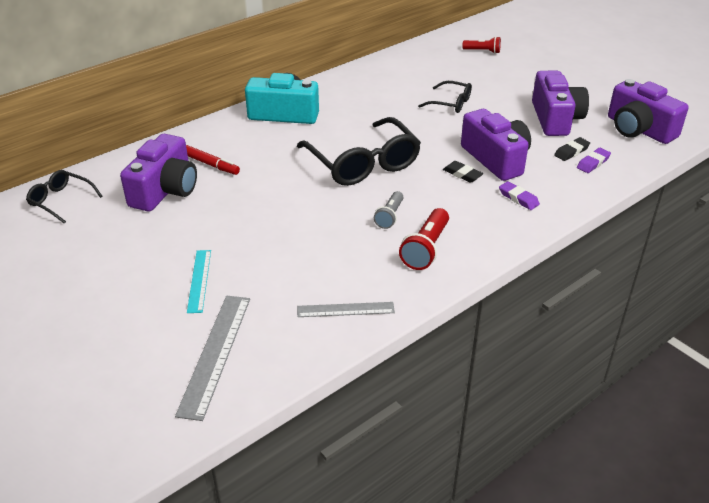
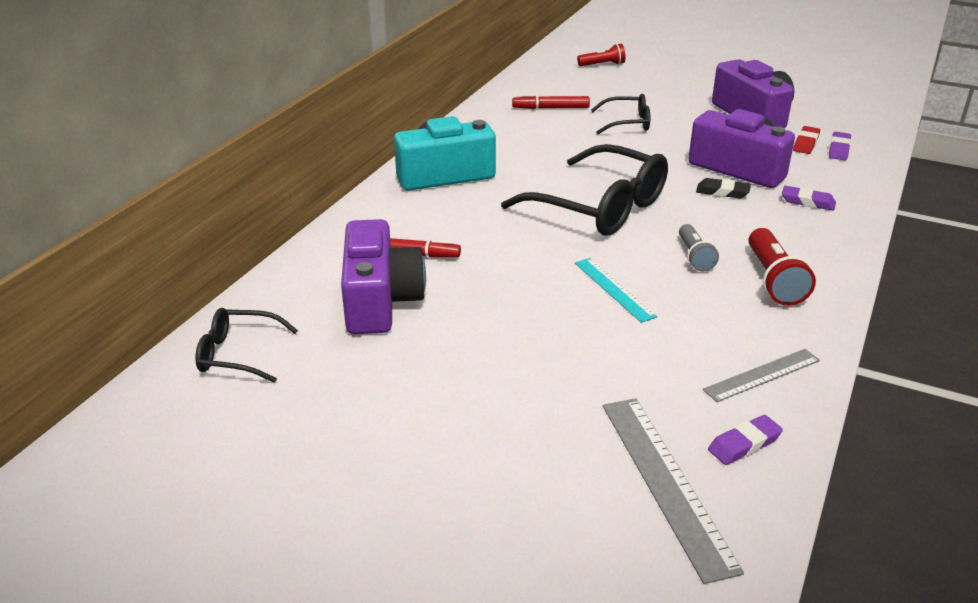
camera: 25 degrees left, 5 degrees down
(199, 280) = (545, 398): turquoise ruler -> turquoise ruler (614, 289)
(286, 348) = (744, 444): none -> purple eraser
(407, 79) = (550, 108): none -> red marker
(571, 152) = (806, 143): black eraser -> red eraser
(639, 129) = (844, 108): purple camera -> none

